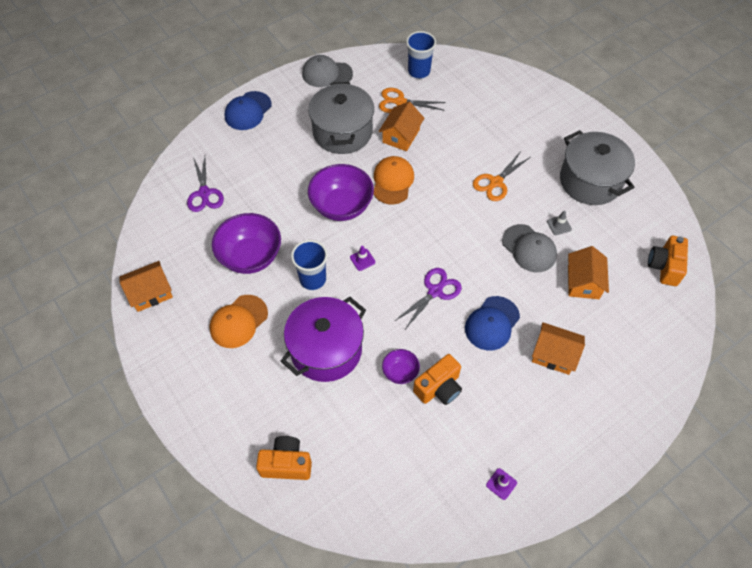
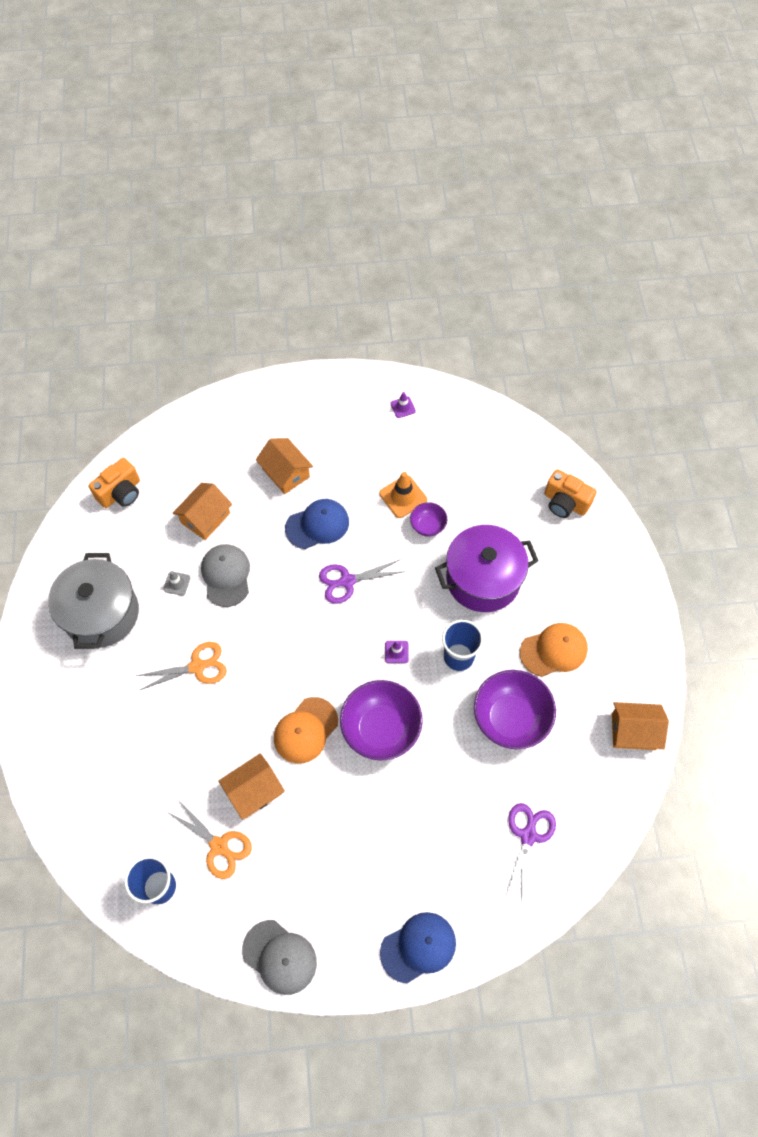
camera: 150 degrees left, 5 degrees up
(342, 132) = (318, 838): grey pot -> none
(439, 387) = (403, 497): orange camera -> orange traffic cone

